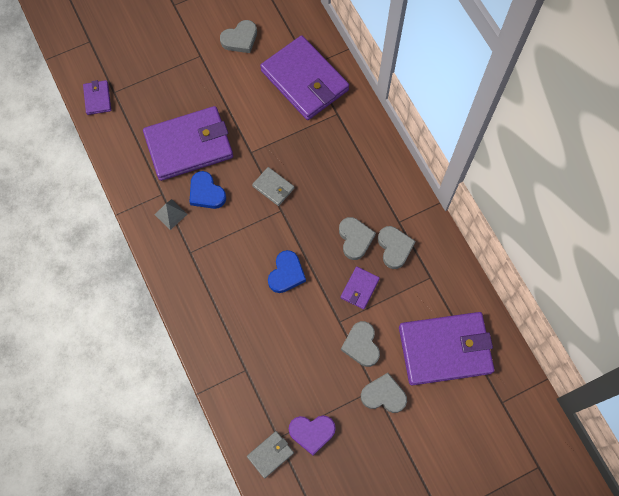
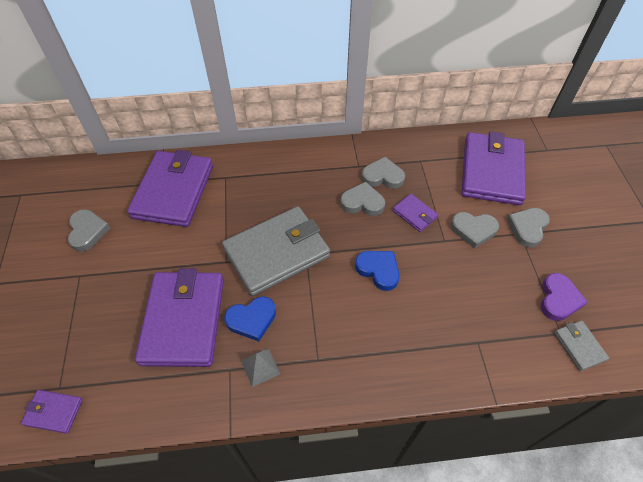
camera: 70 degrees left, 15 degrees down
(273, 187) = (276, 253): grey wallet -> grey wallet, size x2.26
(304, 80) = (173, 191): purple wallet -> purple wallet turned 60 degrees counterclockwise

